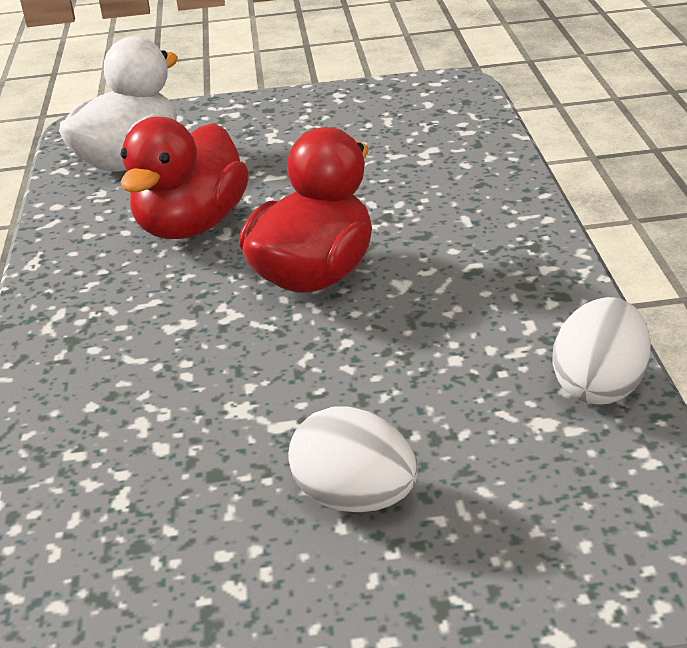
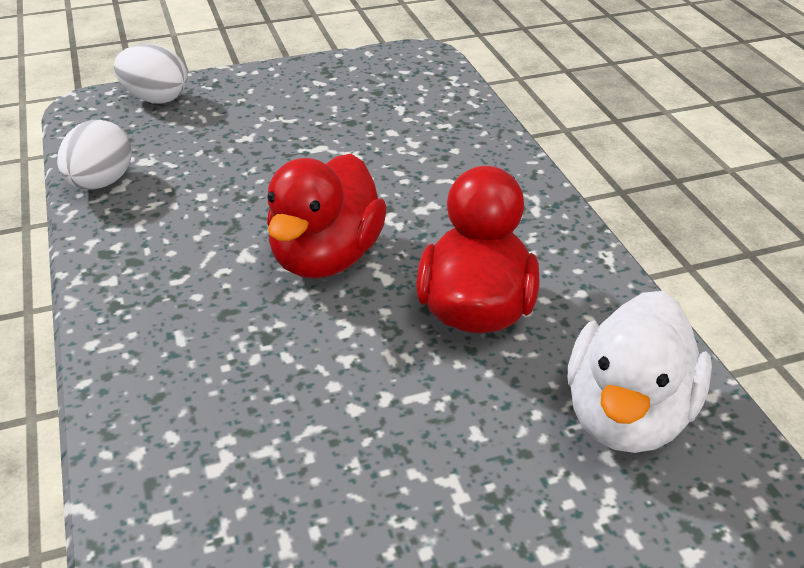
camera: 165 degrees right, 5 degrees up
(355, 498) = (263, 116): white egg -> white egg (155, 99)

